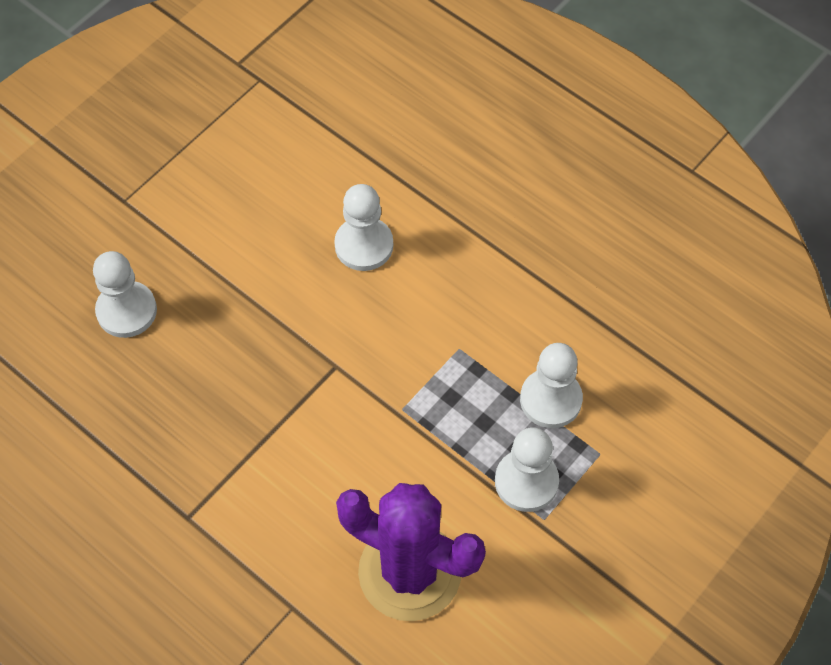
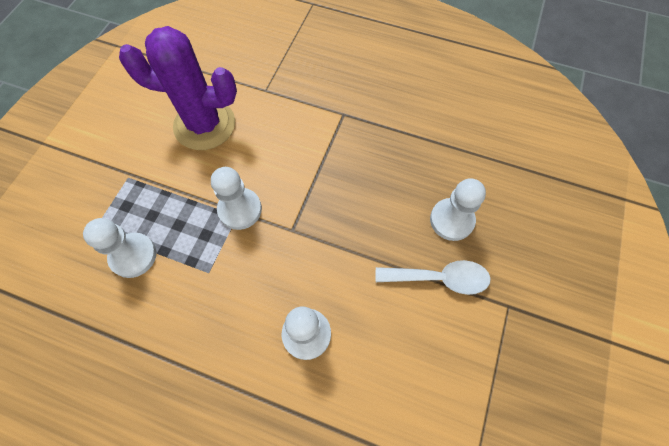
camera: 160 degrees right, 5 degrees up
(183, 252) = (439, 278): none -> white spoon
(526, 481) = (142, 195): white pawn -> white pawn (240, 209)

